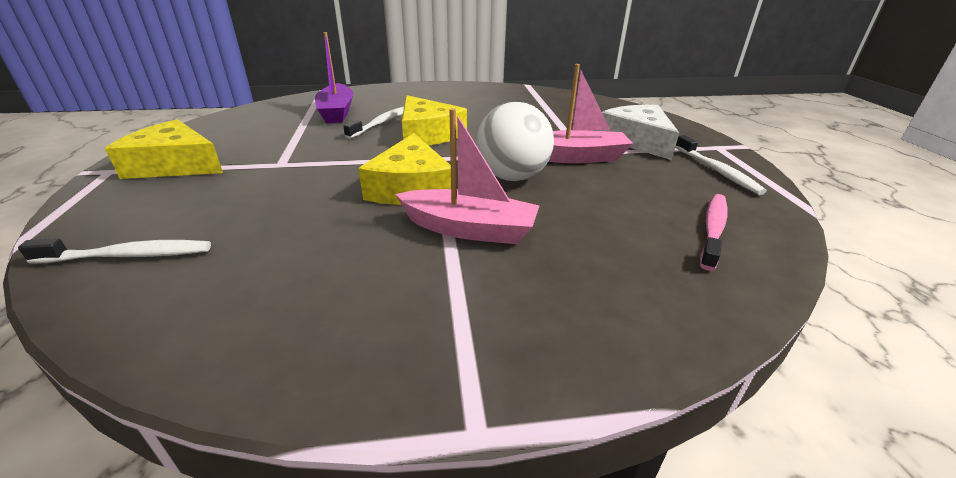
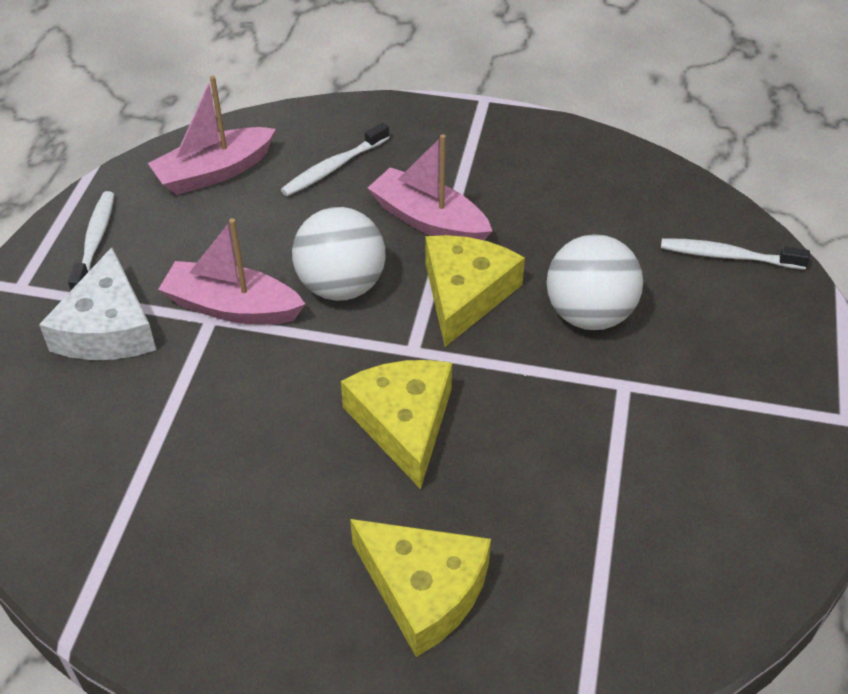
camera: 160 degrees left, 15 degrees up
(175, 165) = (766, 414): yellow cheese -> yellow cheese (423, 590)
(302, 191) = (589, 314): none -> white ball
(337, 112) = (547, 560): purple boat -> none
(381, 123) = (469, 484): white toothbrush -> white toothbrush (333, 167)
(713, 230) = (214, 172): pink toothbrush -> pink boat

